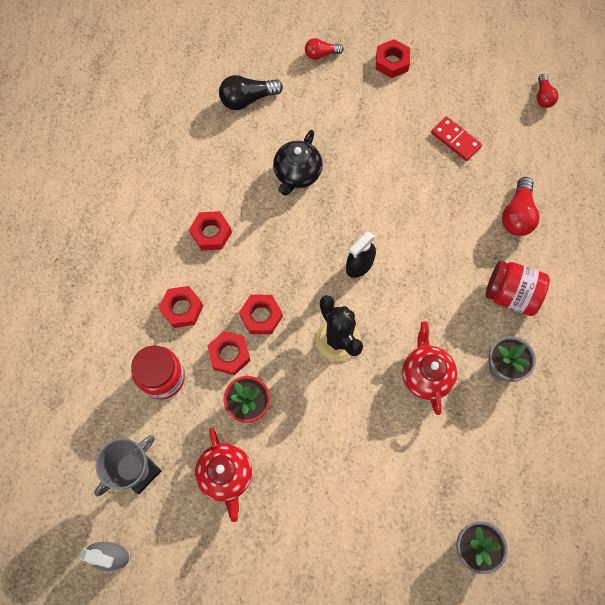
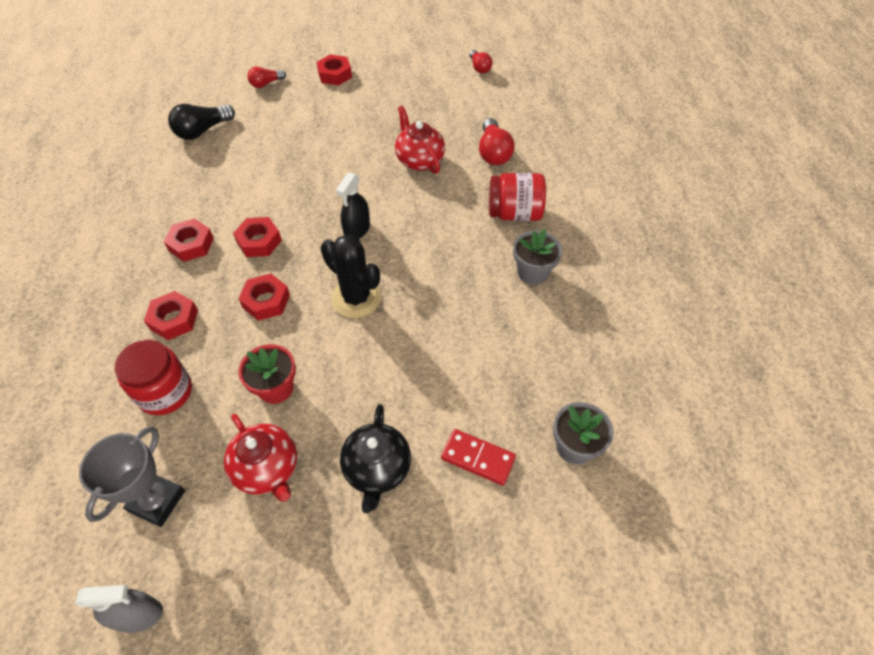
camera: 20 degrees left, 15 degrees down
(229, 354) = (240, 346): red nut -> red nut (259, 241)
(297, 174) = (269, 174): black teapot -> black teapot (377, 469)
(426, 375) = (459, 302): red teapot -> red teapot (419, 160)
(455, 140) = (414, 114): red domino -> red domino (478, 458)

